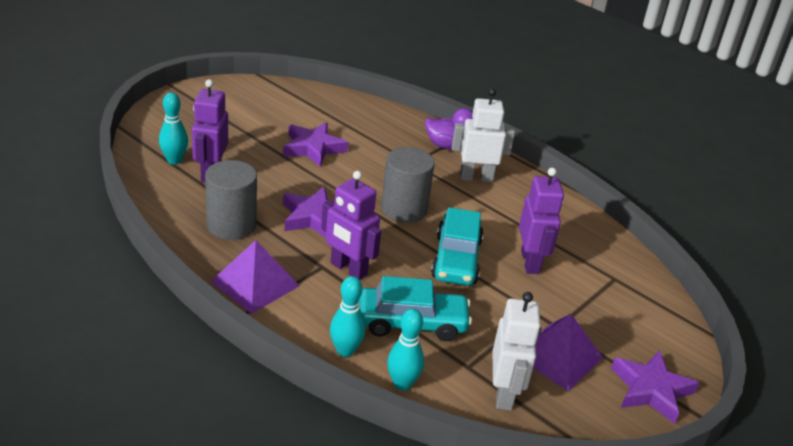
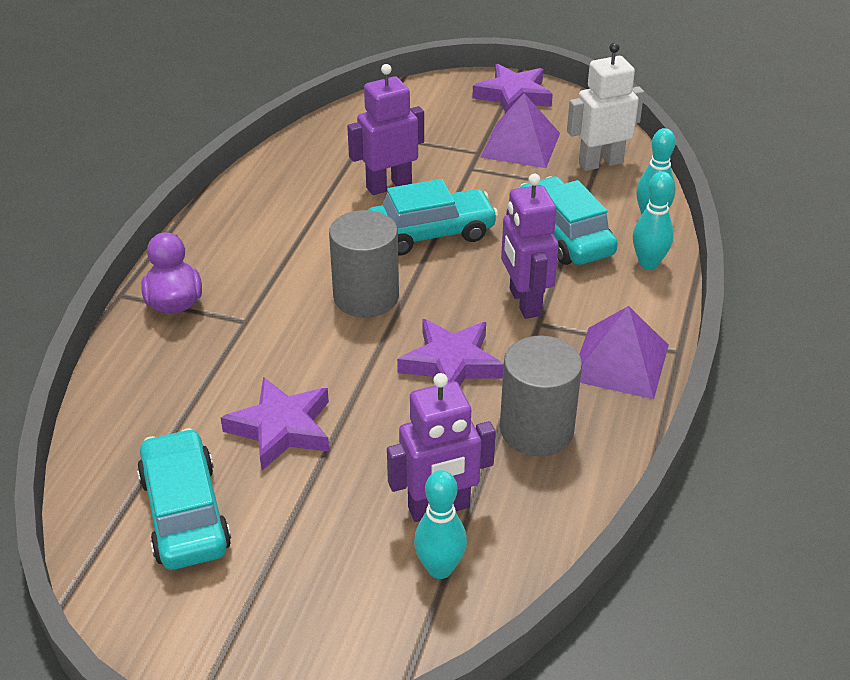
camera: 110 degrees left, 5 degrees up
(281, 110) = (185, 513): none -> turquoise car
(348, 269) = (524, 302): purple robot -> purple robot turned 150 degrees clockwise
(476, 177) = (242, 259): white robot -> none

